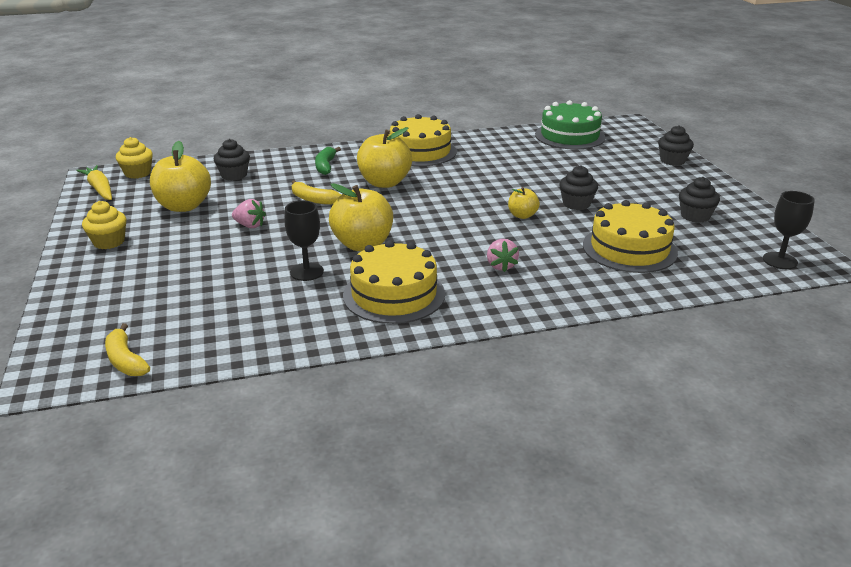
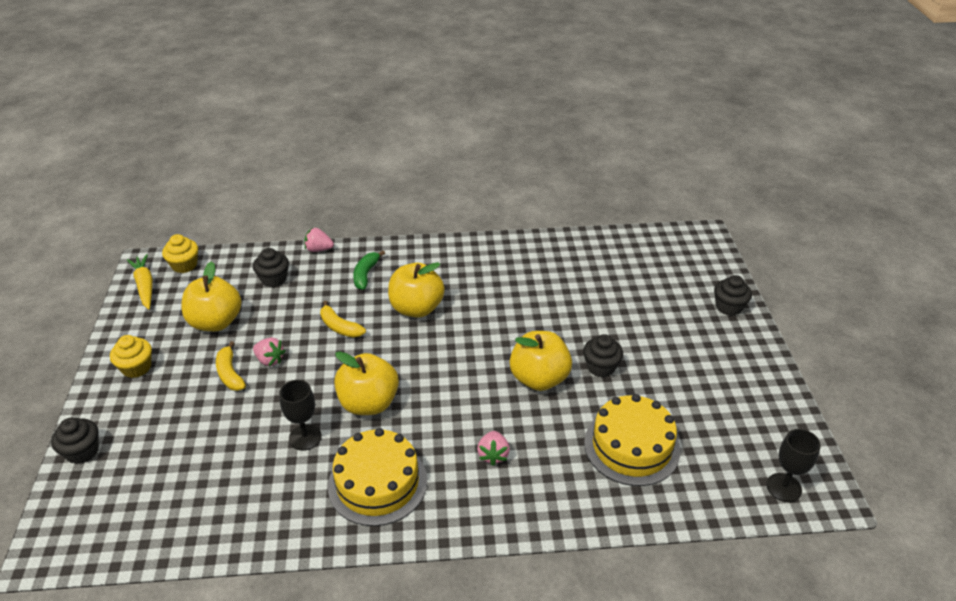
camera: 10 degrees right, 10 degrees up
(125, 360) = (116, 539): yellow banana -> yellow banana (230, 373)
(272, 154) = (319, 249): none -> pink strawberry
(420, 151) = (466, 261): yellow cake -> none
(522, 215) = (539, 378): yellow apple -> yellow apple, size x1.91
(569, 136) = (631, 251): green cake -> none
(695, 216) = (719, 403): black cupcake -> black cupcake (82, 451)

